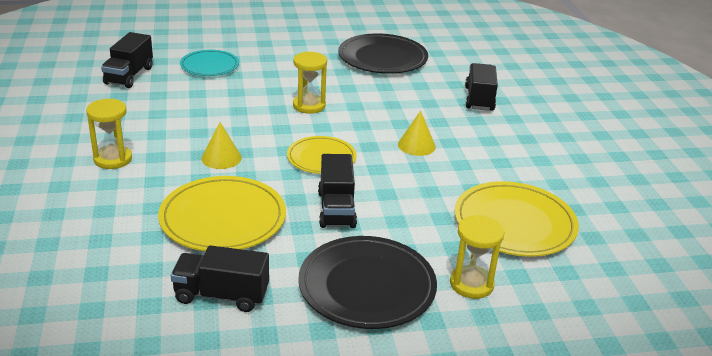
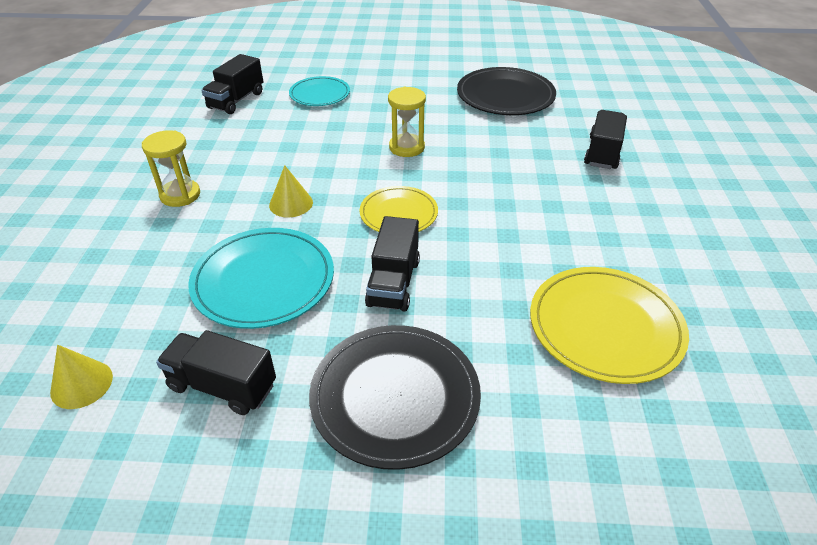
camera: 15 degrees right, 10 degrees up
(223, 218) = (263, 281): yellow plate -> turquoise plate
(416, 145) = (512, 207): yellow cone -> yellow cone (81, 384)
(471, 284) = (527, 412): yellow hourglass -> none

